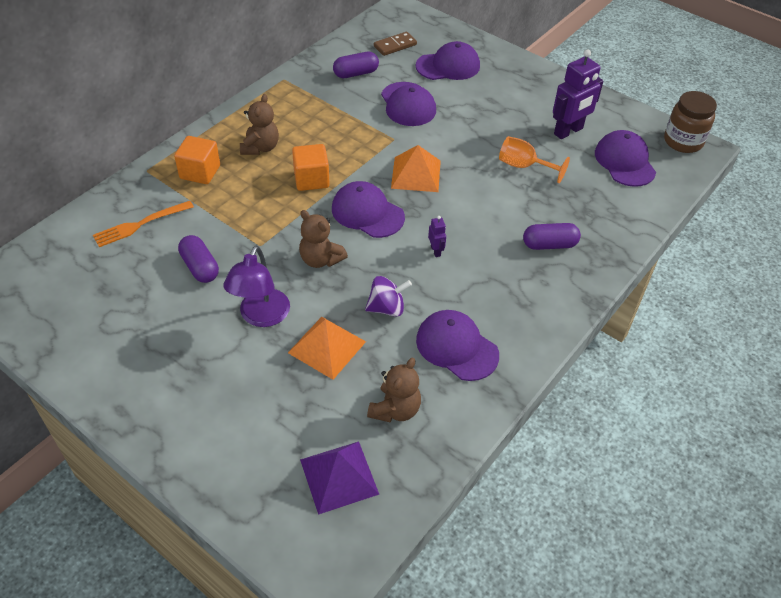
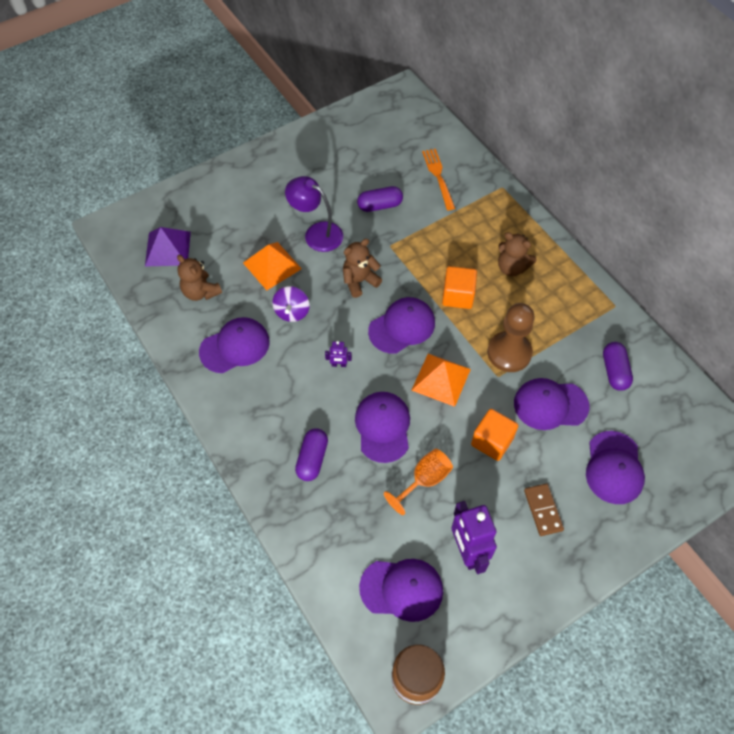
camera: 110 degrees right, 10 degrees up
(200, 172) = (490, 221): orange cube -> orange cube (492, 441)
(365, 135) = (509, 353): none -> brown pawn
(395, 45) = (663, 424): brown domino -> brown domino (543, 510)
(488, 203) = (383, 427): none -> purple cap

